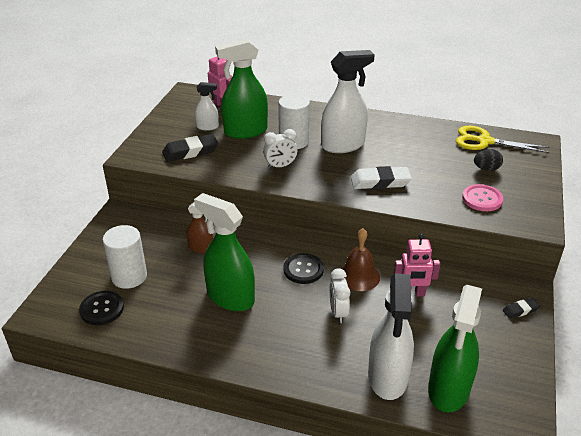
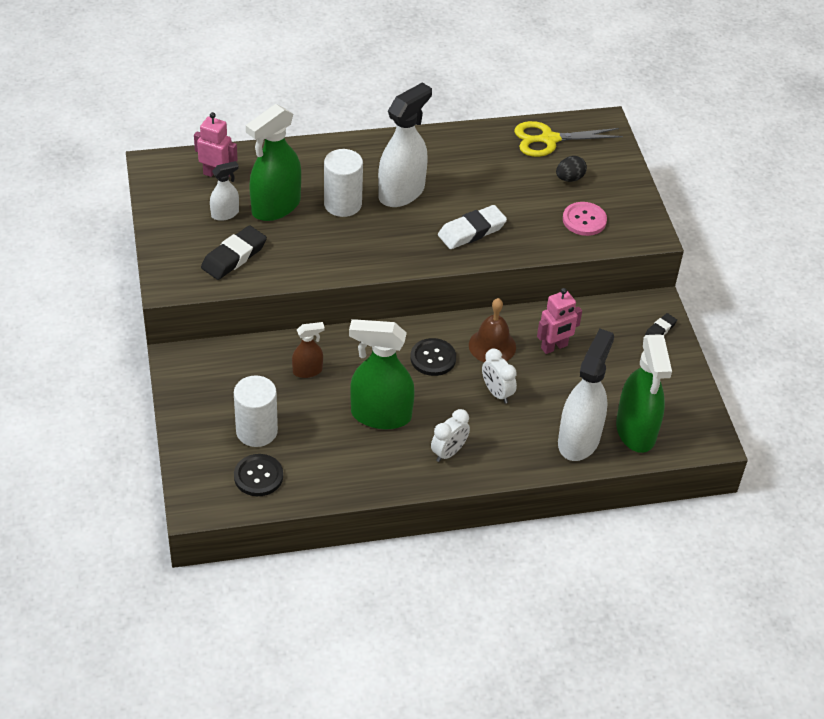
camera: 30 degrees left, 10 degrees up
(280, 166) = (352, 244): white clock -> white clock (449, 452)
(388, 377) = (579, 439): white spray bottle -> white spray bottle turned 135 degrees counterclockwise

